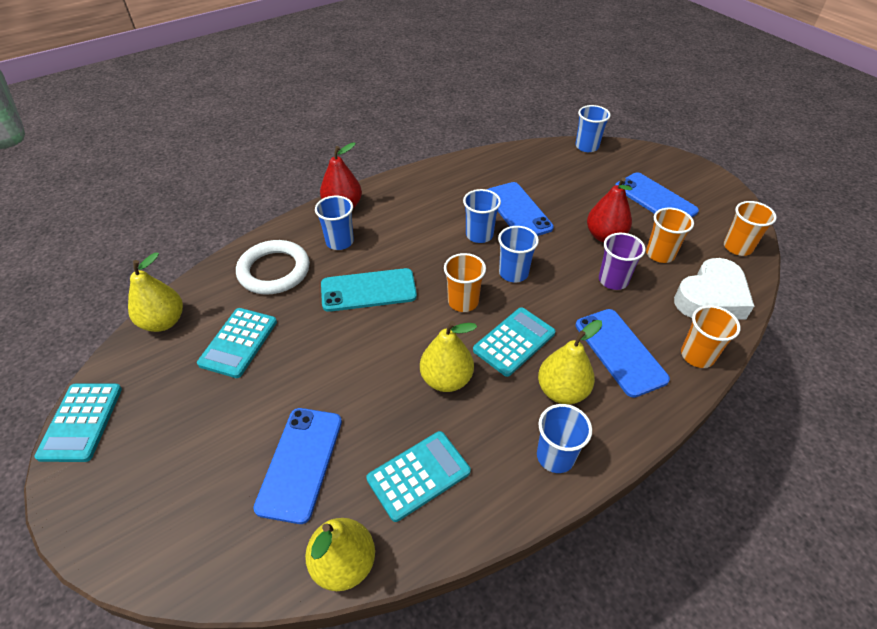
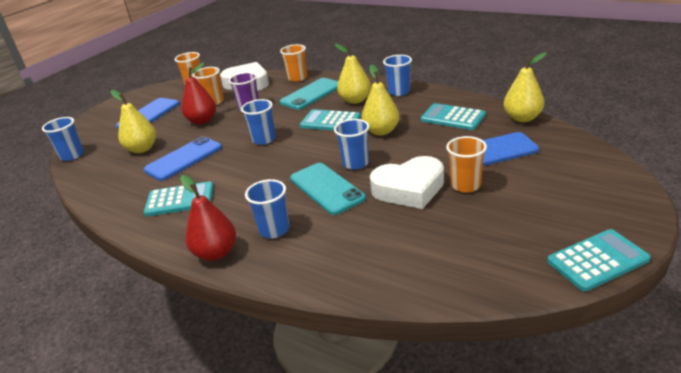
camera: 110 degrees left, 15 degrees down
(164, 322) = (463, 283): yellow pear -> yellow pear (142, 149)
(238, 342) = (438, 224): turquoise calculator -> turquoise calculator (180, 200)
(274, 271) = (341, 249): white ring -> none
(307, 348) = (409, 189): none -> white heart
(463, 301) = (308, 147): orange cup -> orange cup (465, 185)
(479, 235) = (225, 165): blue cup -> blue cup (355, 163)
(620, 351) = (311, 94): blue phone -> turquoise phone

